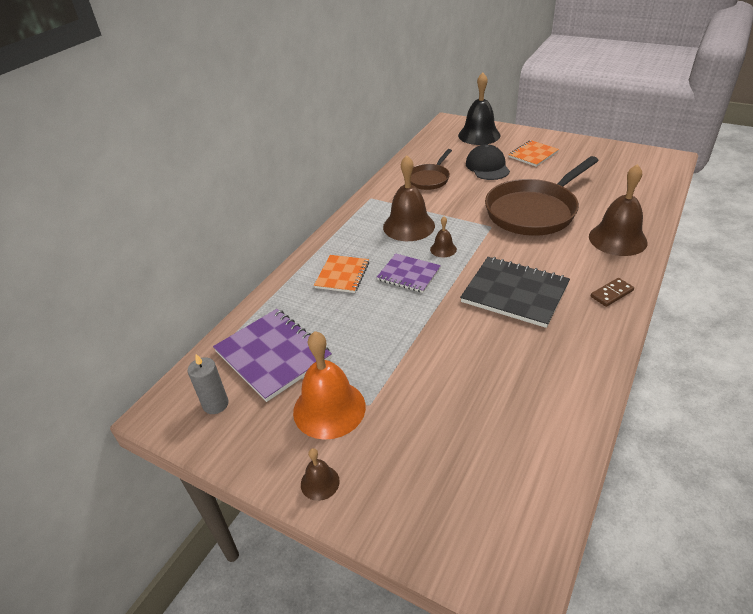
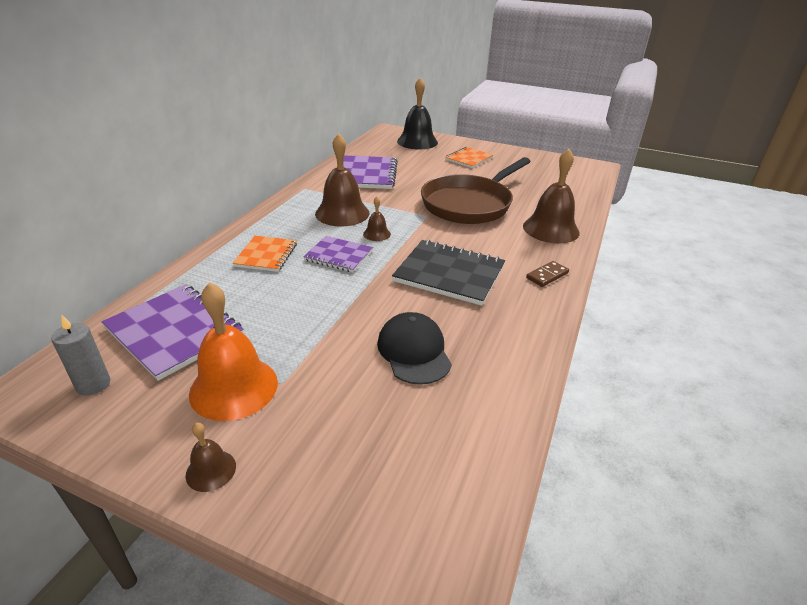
camera: 10 degrees left, 5 degrees down
(429, 179) = (366, 174): brown pan -> purple notebook
(487, 167) = (424, 167): black cap -> black cap (414, 351)

